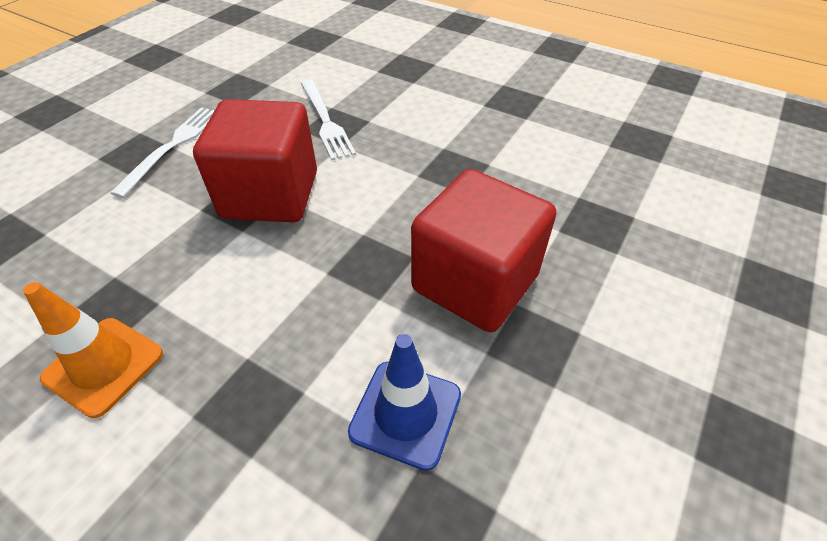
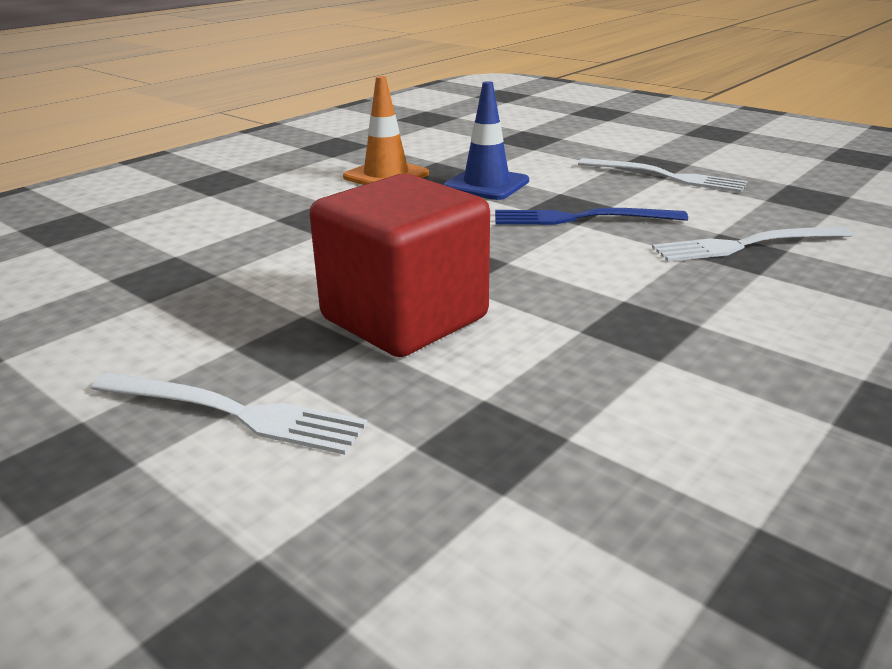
camera: 100 degrees right, 20 degrees down
(270, 195) = (581, 218): red cube -> blue fork
(405, 413) = (266, 271): blue traffic cone -> blue traffic cone (486, 185)
(635, 353) = (233, 413): none -> white fork

